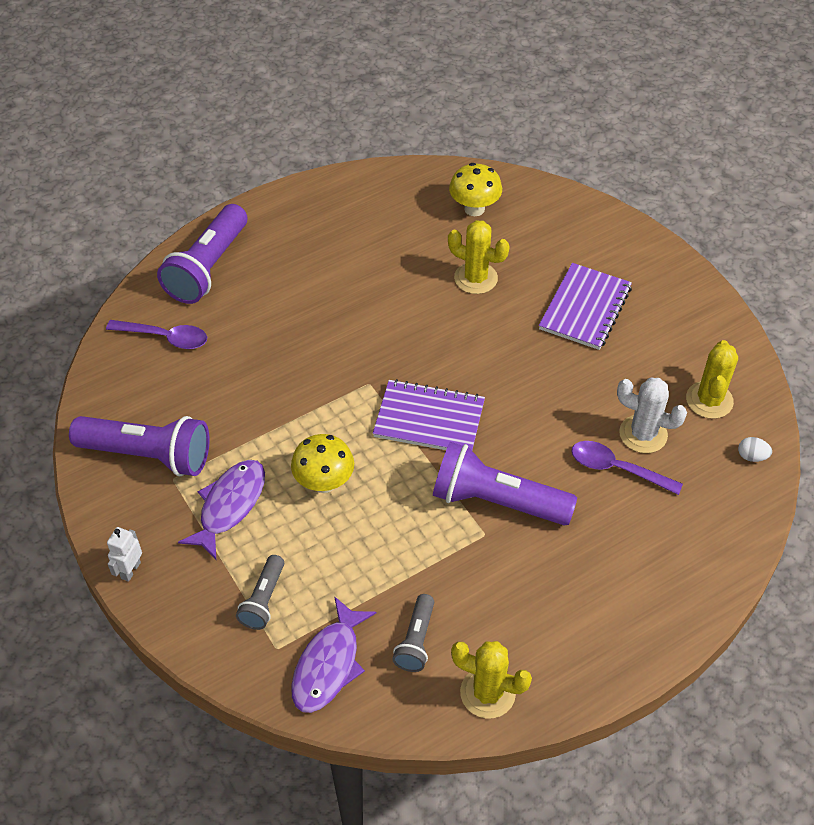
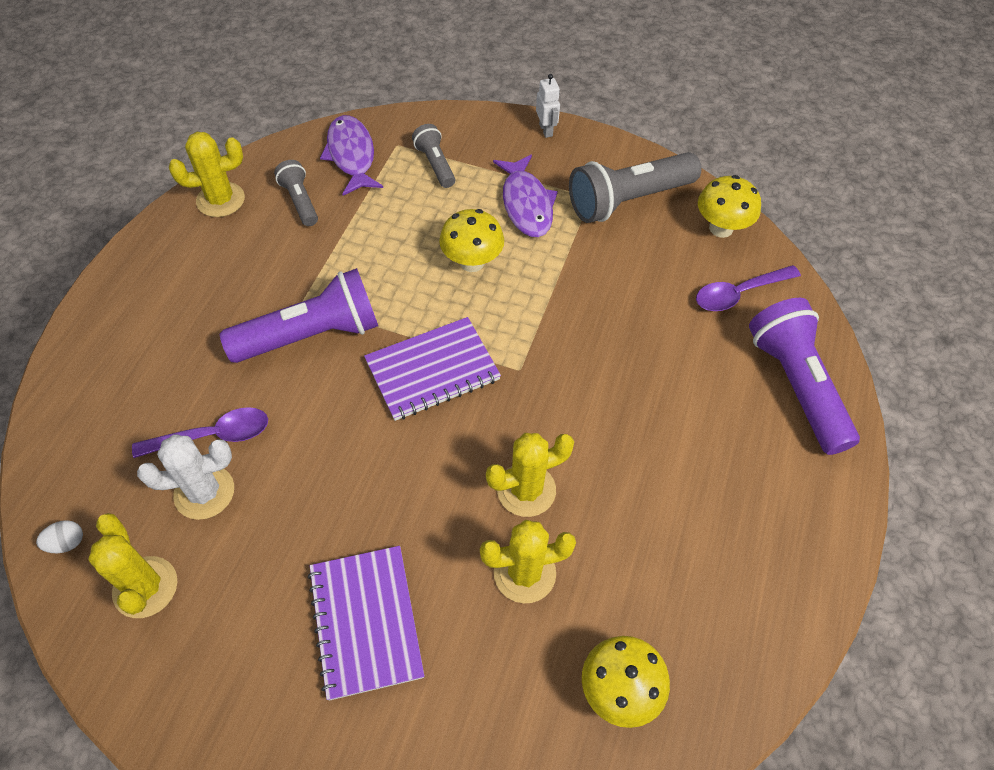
camera: 140 degrees right, 5 degrees up
(112, 388) = (721, 228): none -> yellow mushroom
(148, 455) = (628, 200): purple flashlight -> grey flashlight
(435, 315) = (526, 490): none -> yellow cactus

